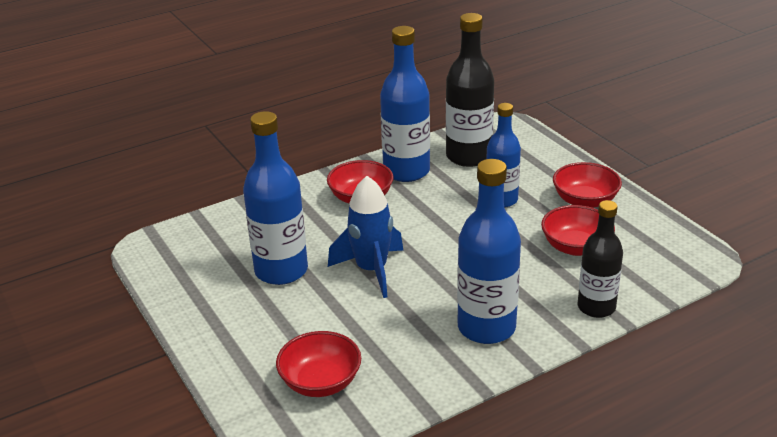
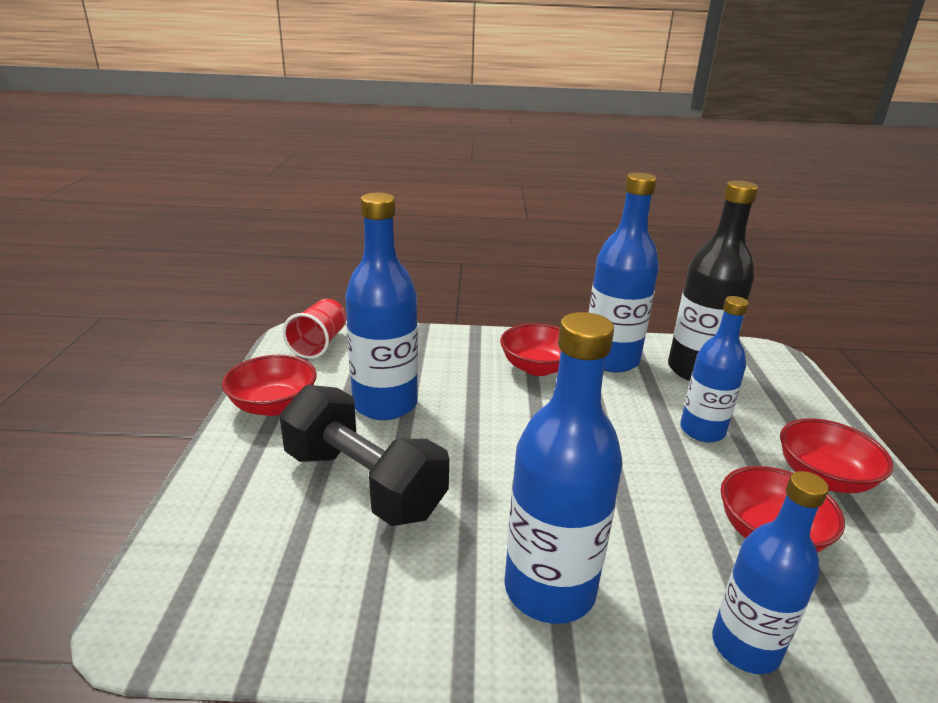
camera: 30 degrees right, 5 degrees down
(173, 248) = (319, 344): none -> red cup
(320, 382) = (282, 551): red bowl -> red bowl (274, 405)
(325, 325) = (364, 483): none -> black dumbbell
(371, 270) = (475, 445): blue rocket -> none
(596, 307) = (745, 647): black bottle -> blue bottle

